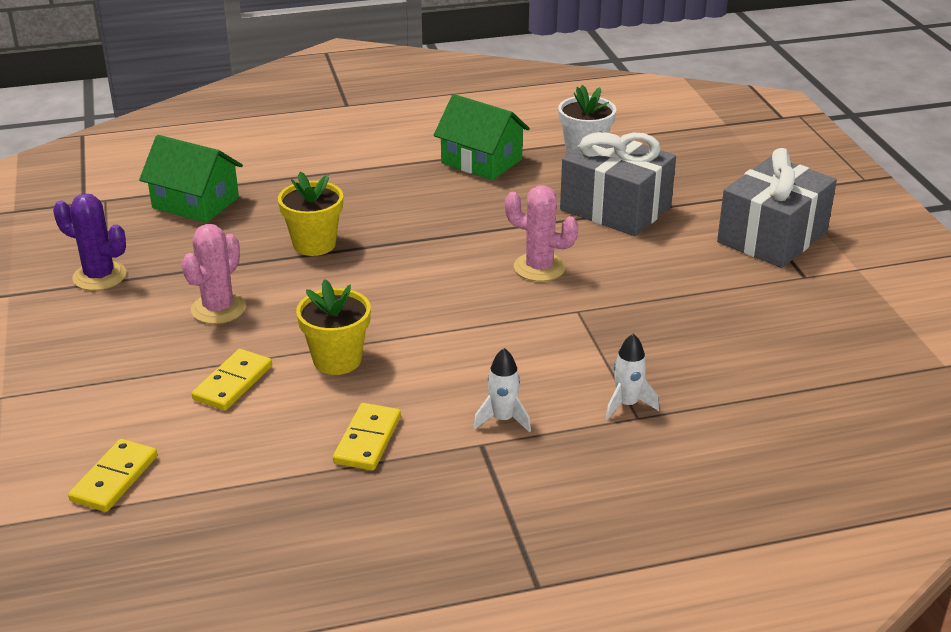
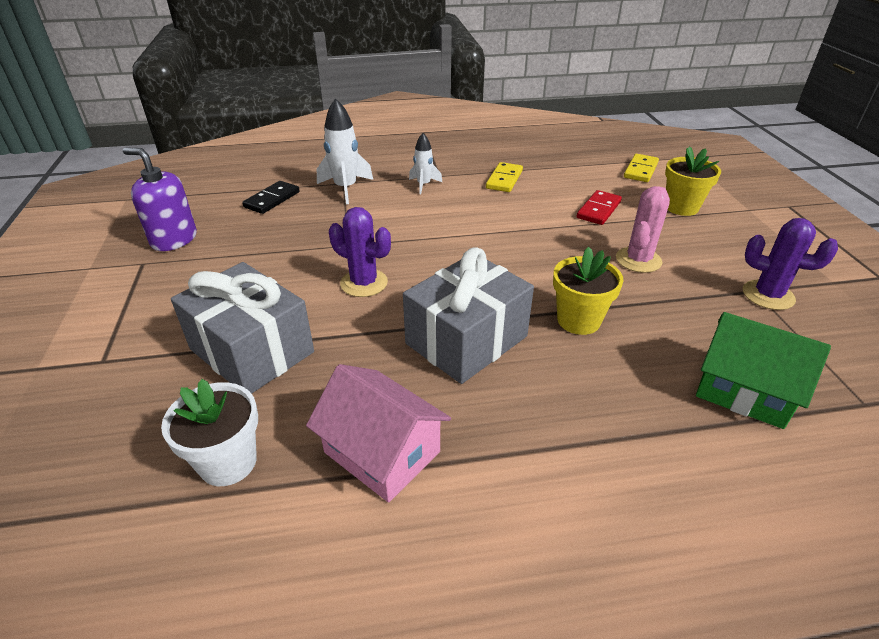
camera: 175 degrees left, 5 degrees up
(233, 383) = (598, 210): yellow domino -> red domino
(337, 360) = (531, 220): yellow flower pot -> yellow flower pot (681, 207)
(481, 161) = (382, 452): green house -> pink house
(539, 267) = (364, 283): pink cactus -> purple cactus
(627, 404) = (345, 188): white rocket -> white rocket, size x1.64
(726, 376) = (272, 199): none -> black domino
(772, 237) = (124, 304): grey gift -> grey gift (466, 340)
(801, 306) = (174, 239): none -> purple soap dispenser

